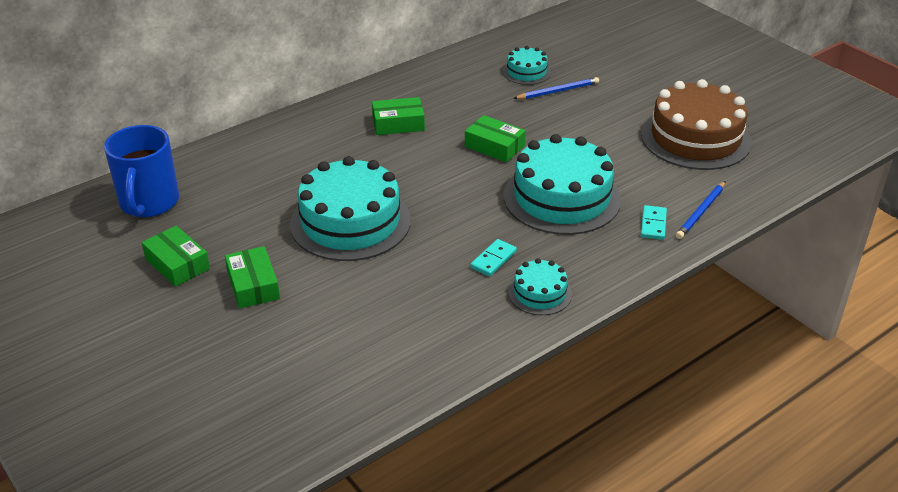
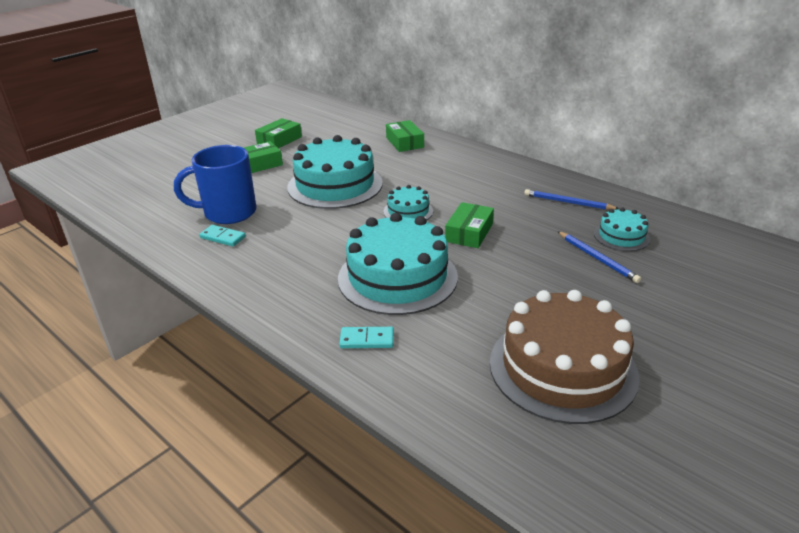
camera: 80 degrees right, 5 degrees down
(149, 203) = (341, 122): blue mug -> blue mug (228, 213)
(398, 123) = (480, 185): green box -> green box (404, 142)
(493, 259) = (295, 250): turquoise domino -> turquoise domino (222, 237)
(539, 293) = (250, 277): turquoise cake -> turquoise cake (408, 211)
(701, 212) = (400, 377): blue pencil -> blue pencil (568, 202)

